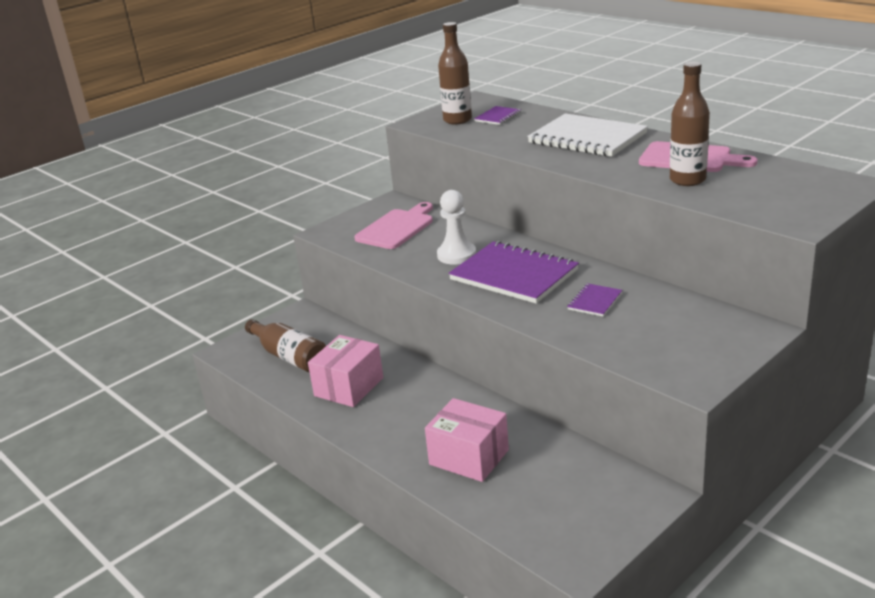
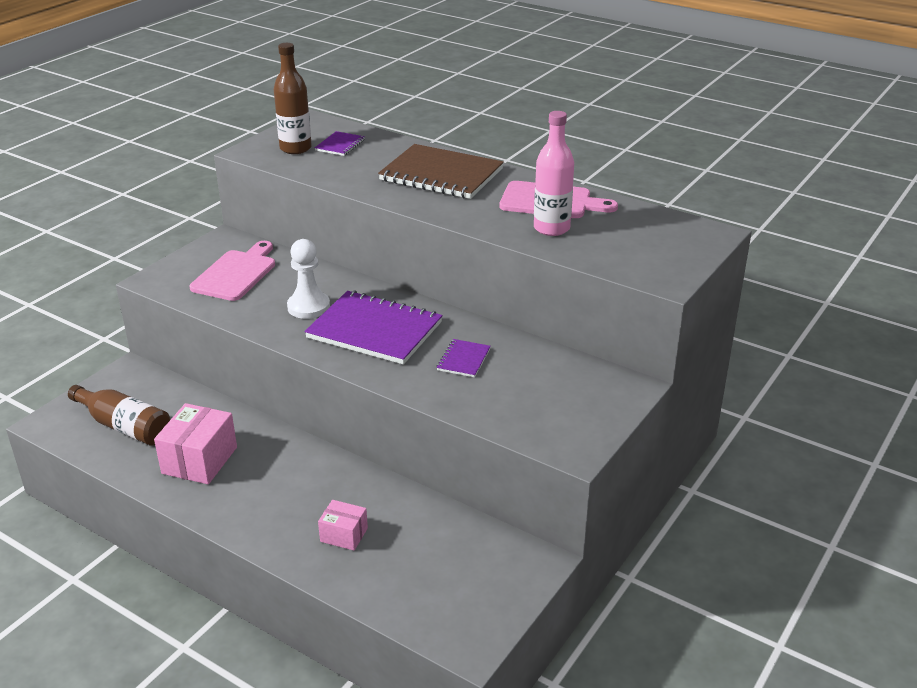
camera: 15 degrees left, 5 degrees up
(469, 457) = (344, 535): pink box -> pink box, size x0.58
(587, 138) = (441, 175): white notebook -> brown notebook
(687, 180) = (551, 228): brown bottle -> pink bottle

